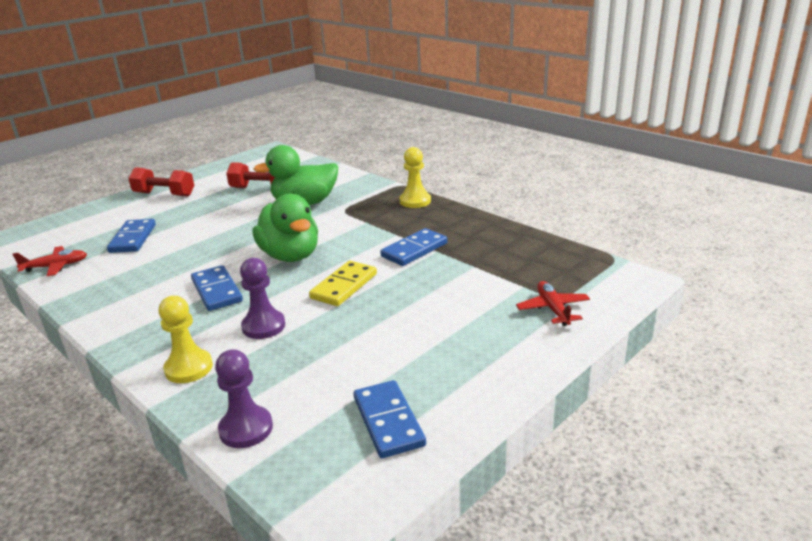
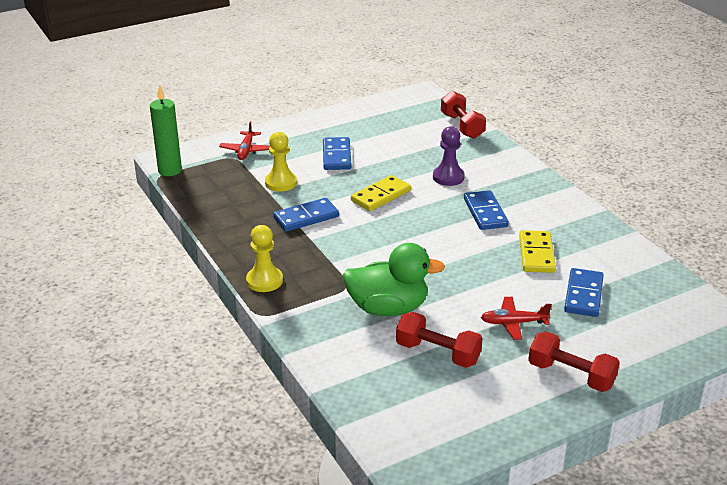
camera: 165 degrees left, 5 degrees up
(55, 266) = (649, 272): red plane -> red plane (513, 323)
(167, 261) = (536, 254): none -> yellow domino
(188, 368) = (499, 160): yellow pawn -> yellow pawn (281, 183)
(246, 429) = (462, 126): purple pawn -> red dumbbell
(290, 256) = (418, 235): green duck -> none
(388, 421) = (385, 116): blue domino -> blue domino (336, 156)
(611, 266) = (170, 170): none -> green candle

